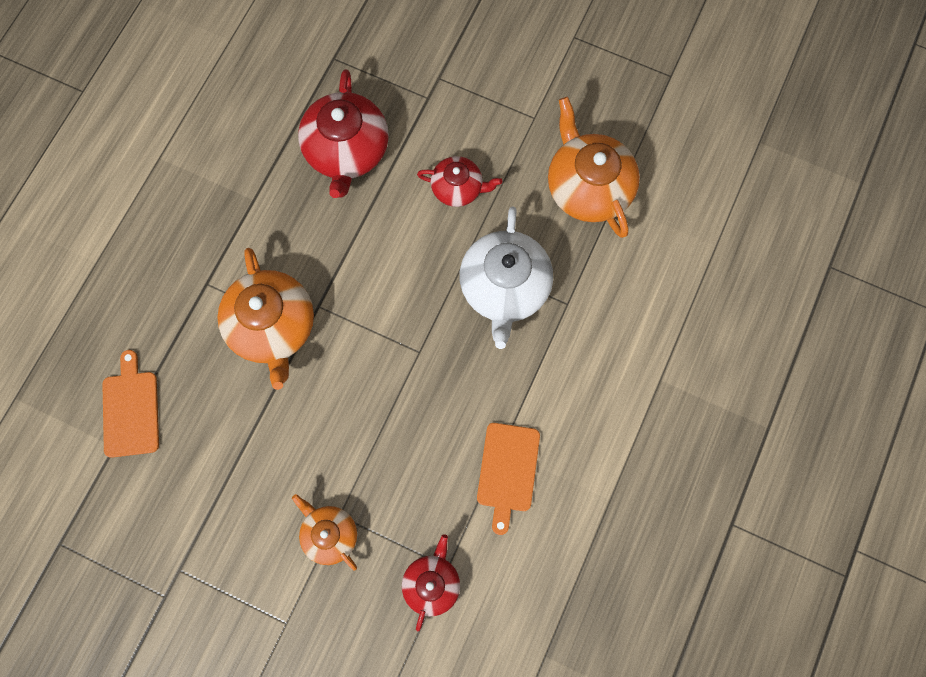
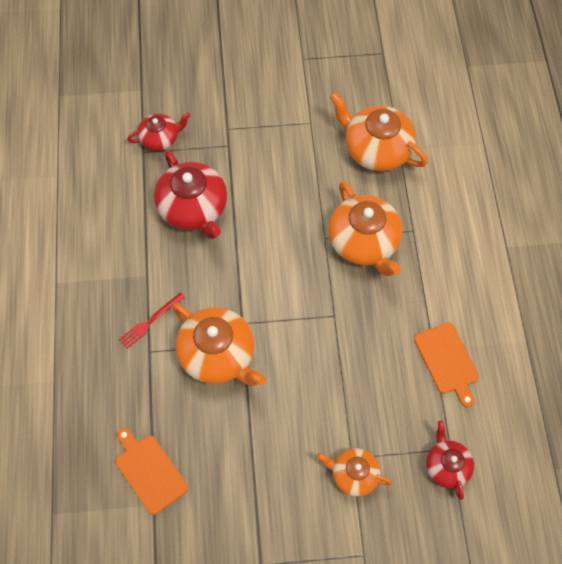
camera: 30 degrees left, 10 degrees down
(227, 252) = (150, 321): none -> red fork
(458, 188) = (289, 194): red teapot -> red teapot (160, 138)
(504, 287) = (364, 242): white teapot -> orange teapot

